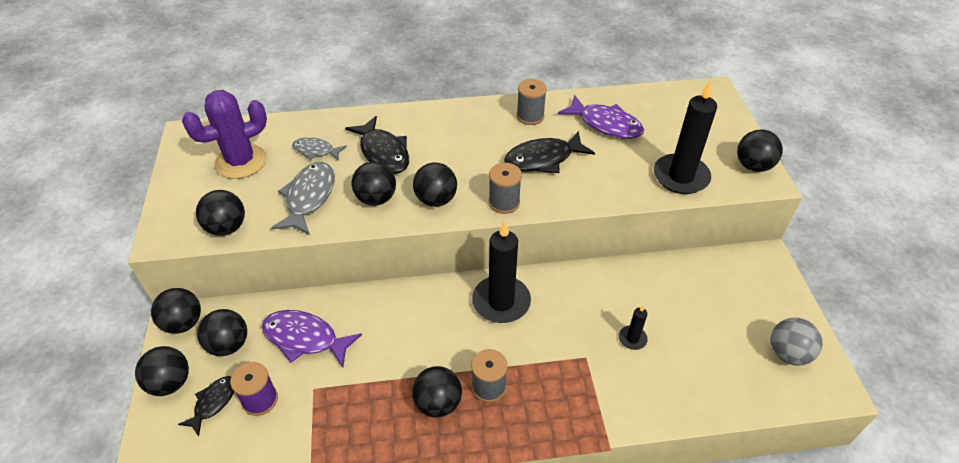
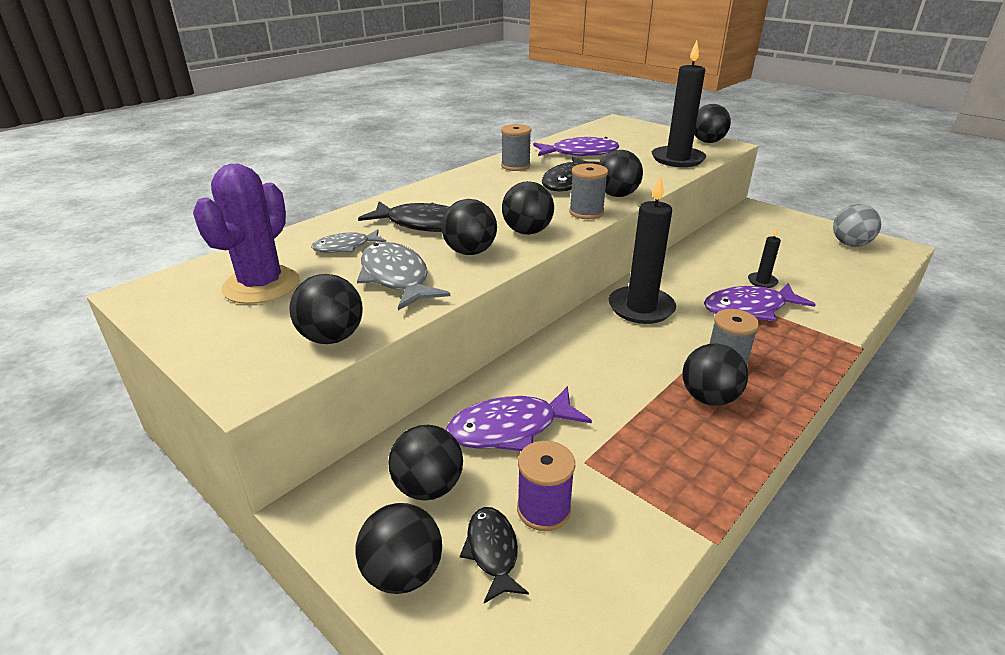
camera: 40 degrees left, 15 degrees down
(183, 323) = (334, 505): black ball -> black ball (617, 195)
(579, 356) = (749, 309): none -> purple fish

